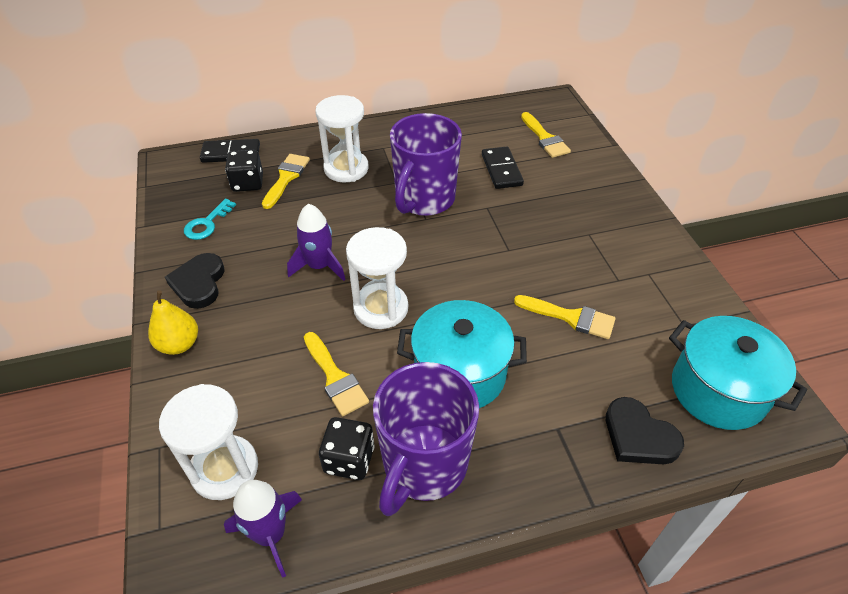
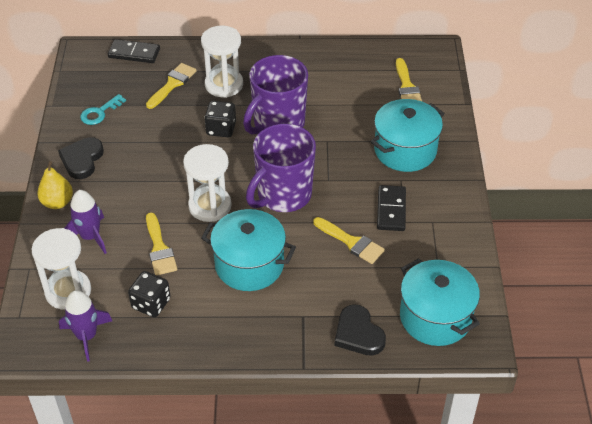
camera: 15 degrees right, 0 degrees up
(248, 183) = (140, 83): black dice -> black dice (221, 129)
(319, 266) = (175, 164): purple rocket -> purple rocket (90, 236)
(423, 465) = (199, 318): purple mug -> purple mug (283, 195)
(501, 170) = (354, 110): black domino -> black domino (391, 210)
(577, 202) = (405, 150): none -> turquoise pot

